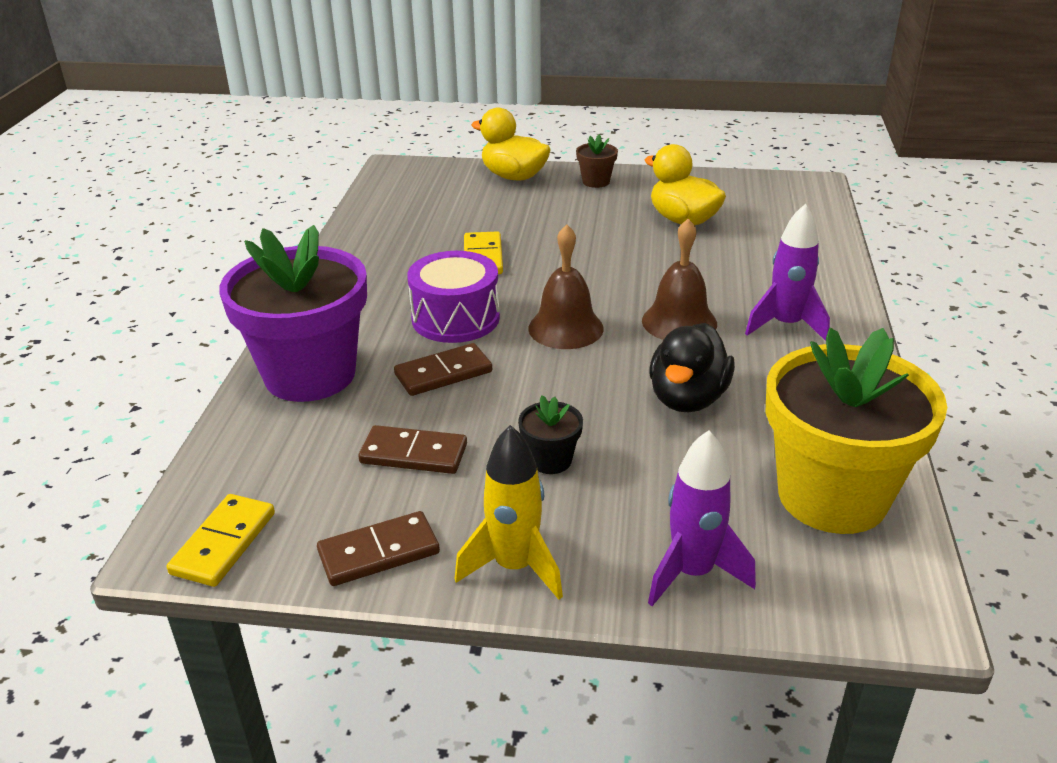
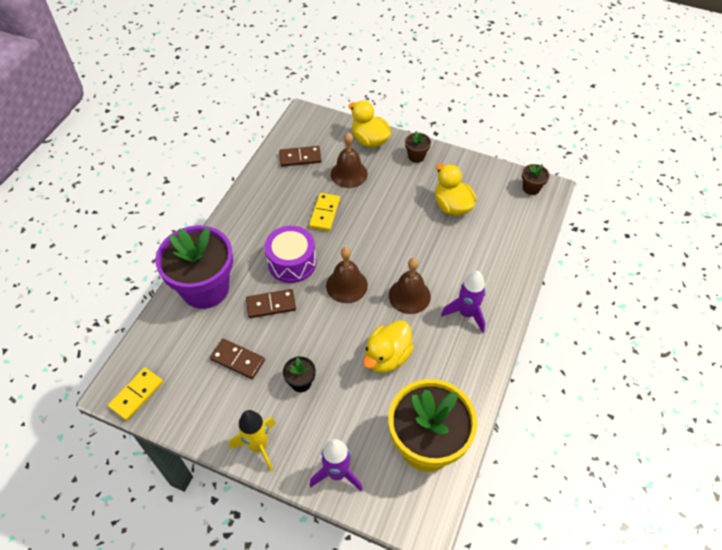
camera: 15 degrees right, 20 degrees up
(379, 552) = (202, 420): brown domino -> brown domino (300, 157)
(500, 212) = (349, 174): none -> brown bell
(687, 398) = (387, 357): black duck -> yellow duck
(788, 187) = (531, 188): none -> brown flower pot

